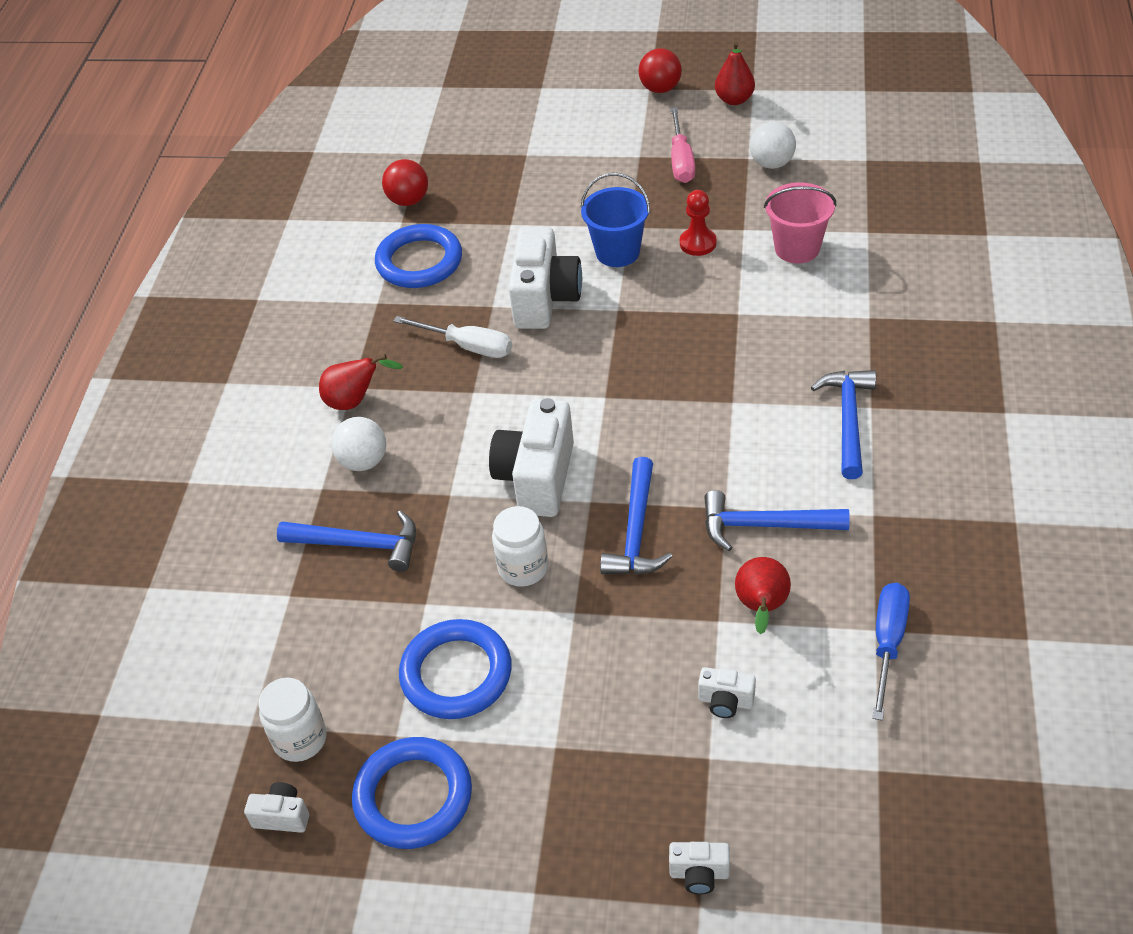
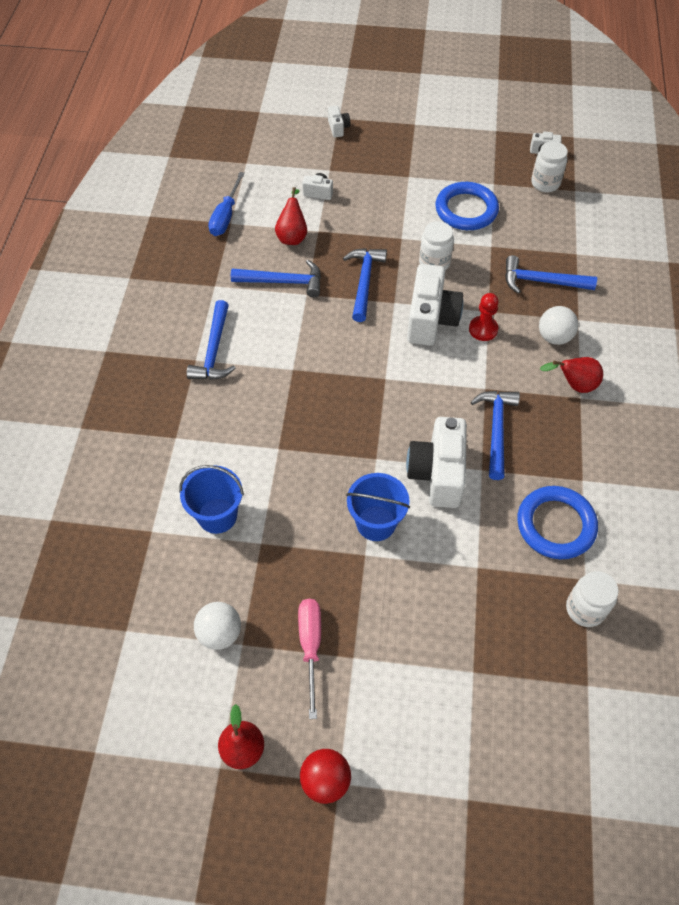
camera: 175 degrees right, 10 degrees up
(408, 200) = (585, 609): red ball -> white jar
(413, 797) = (479, 158): blue ring -> none
(467, 346) = (496, 430): white screwdriver -> blue hammer
(698, 243) = (303, 528): red pawn -> red pawn (483, 329)
(699, 874) = (338, 128): white camera -> white camera turned 75 degrees clockwise
(797, 248) = (217, 515): pink bucket -> blue bucket

